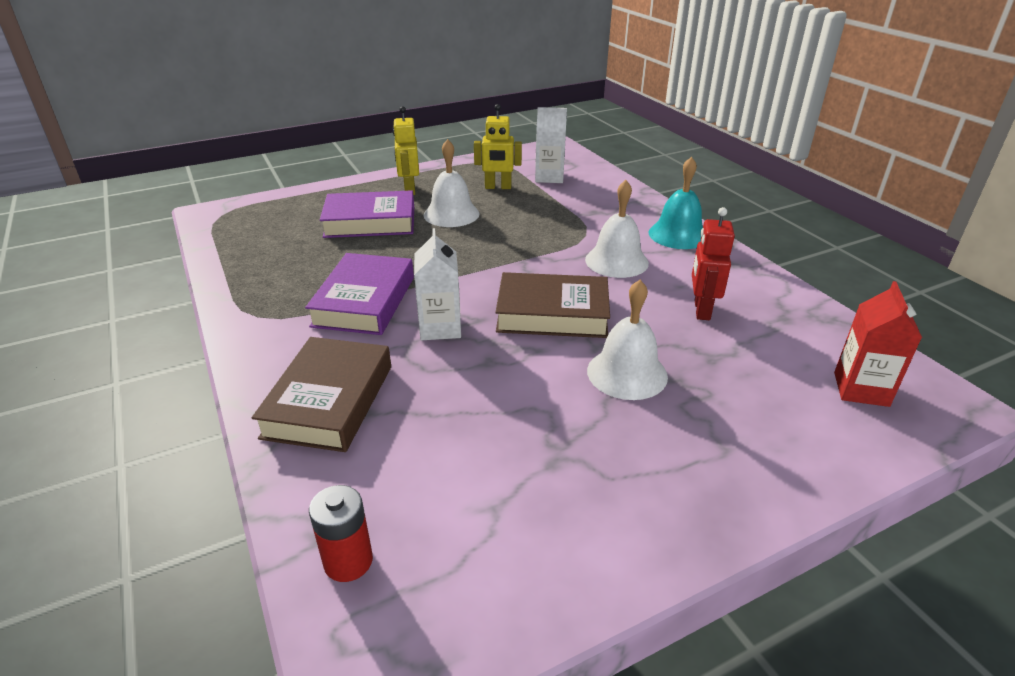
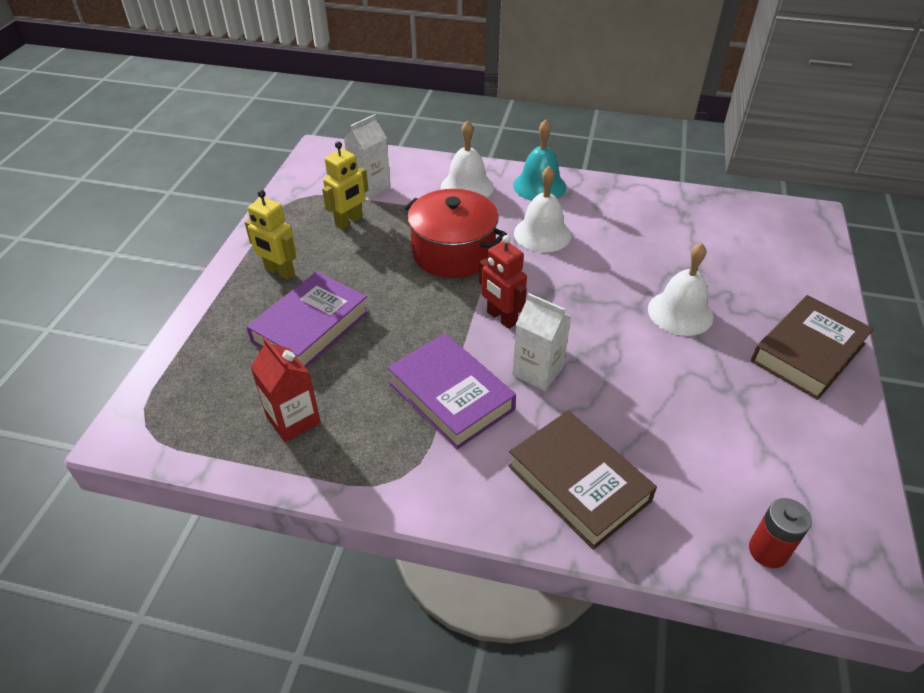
camera: 50 degrees left, 10 degrees up
(451, 214) = (362, 272): white bell -> white bell (467, 187)
(528, 235) = (453, 252): none -> red pot
(552, 313) = (578, 304): brown book -> brown book (808, 352)
(701, 310) = (642, 238): red robot -> red robot (501, 318)
(861, 389) = (773, 235): red carton -> red carton (293, 420)

